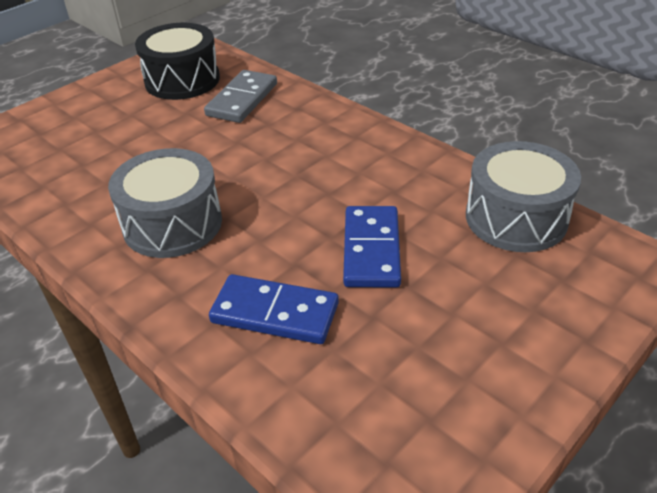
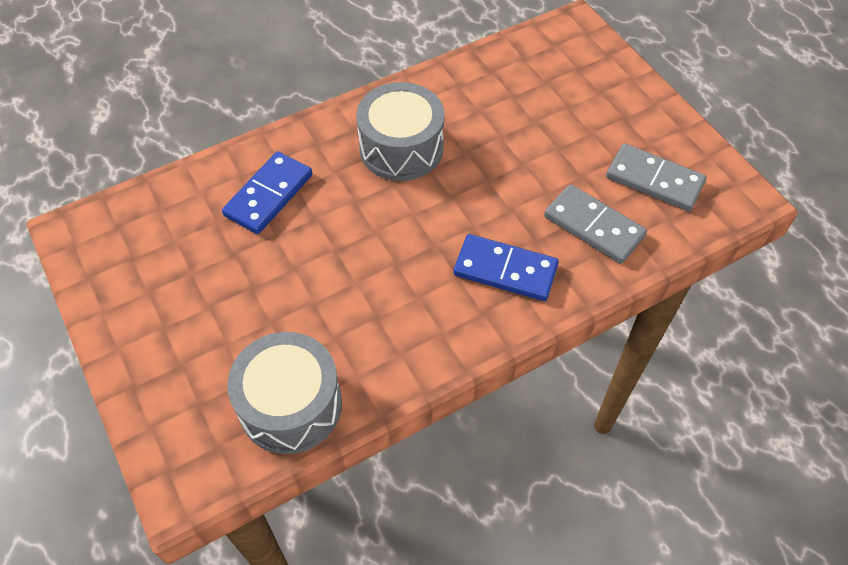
camera: 105 degrees right, 15 degrees up
(182, 80) = (654, 180): black drum -> grey domino
(371, 249) = (305, 274): blue domino -> blue domino (505, 270)

